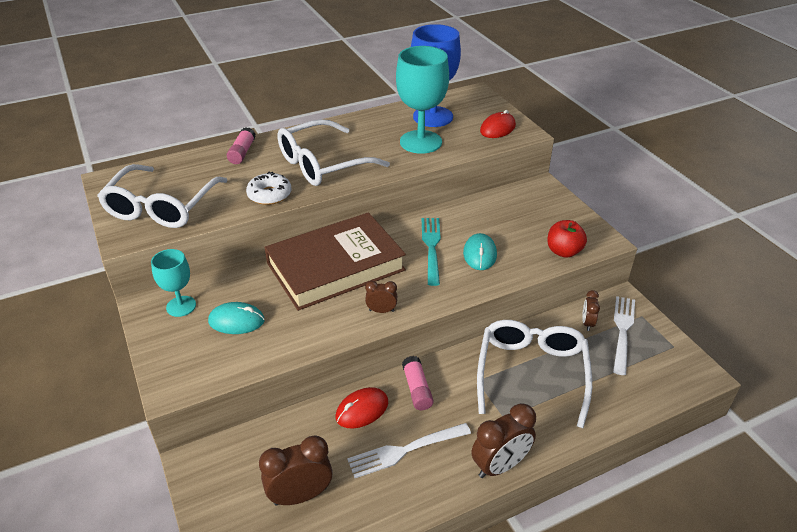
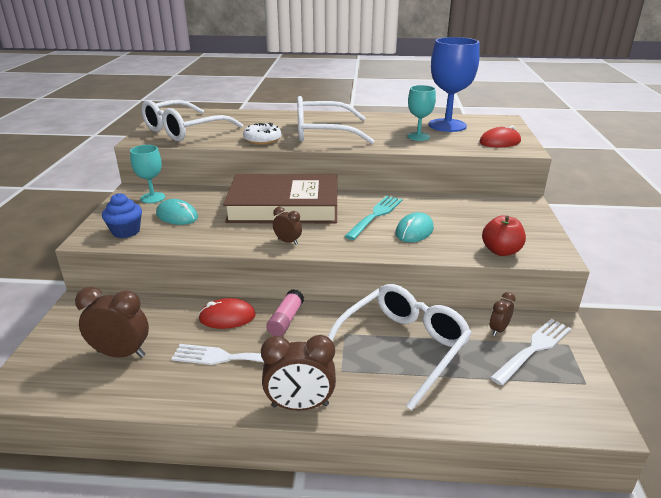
camera: 30 degrees right, 10 degrees down
(202, 363) = (126, 231): none -> blue cupcake
(242, 152) = (273, 116): pink glue stick -> none
(420, 142) = (418, 136): turquoise goblet -> turquoise goblet, size x0.57

